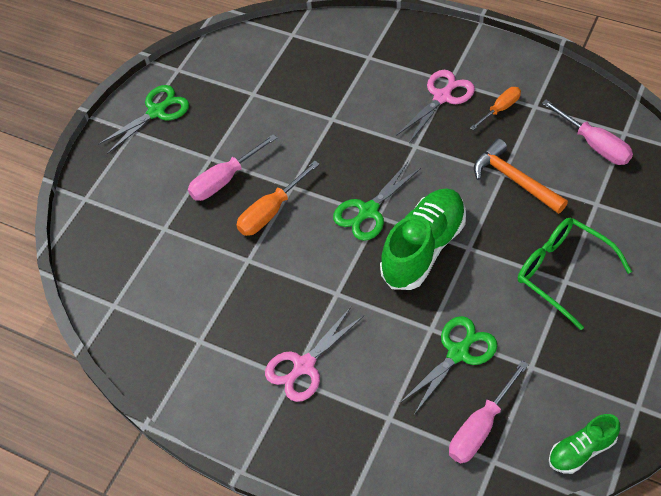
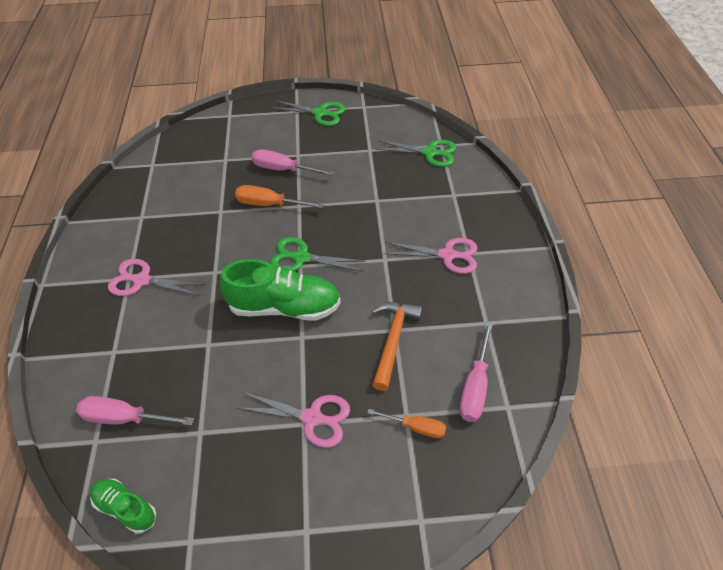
camera: 55 degrees right, 5 degrees down
(458, 353) = (192, 372): green scissors -> green scissors (430, 153)
(500, 109) = (464, 299): orange screwdriver -> orange screwdriver (415, 427)
(563, 272) = (312, 418): green glasses -> pink scissors

